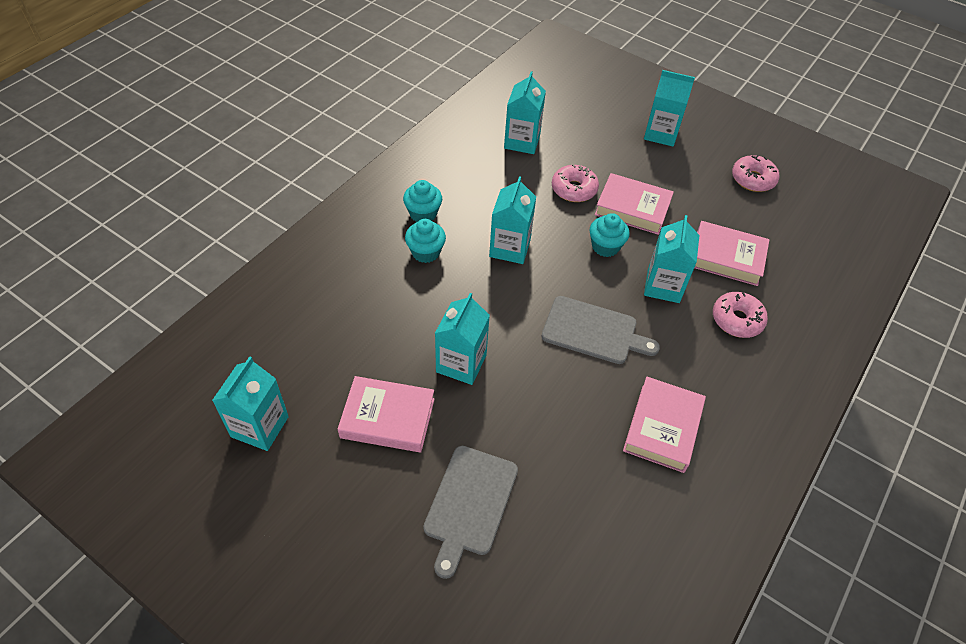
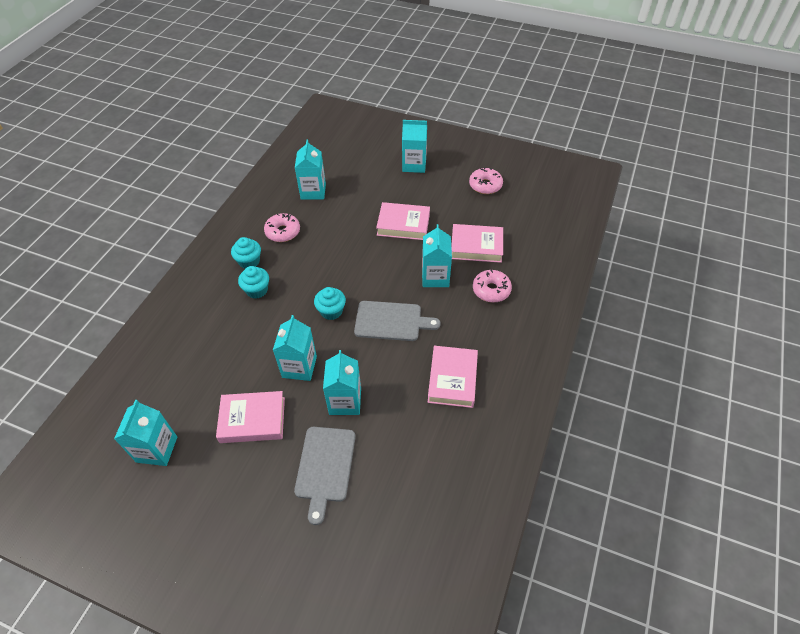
camera: 10 degrees left, 0 degrees up
(510, 248) = (319, 273): turquoise carton -> turquoise carton (345, 401)
(574, 189) = (358, 219): pink donut -> pink donut (283, 232)
(605, 247) = (389, 257): turquoise cupcake -> turquoise cupcake (331, 311)

